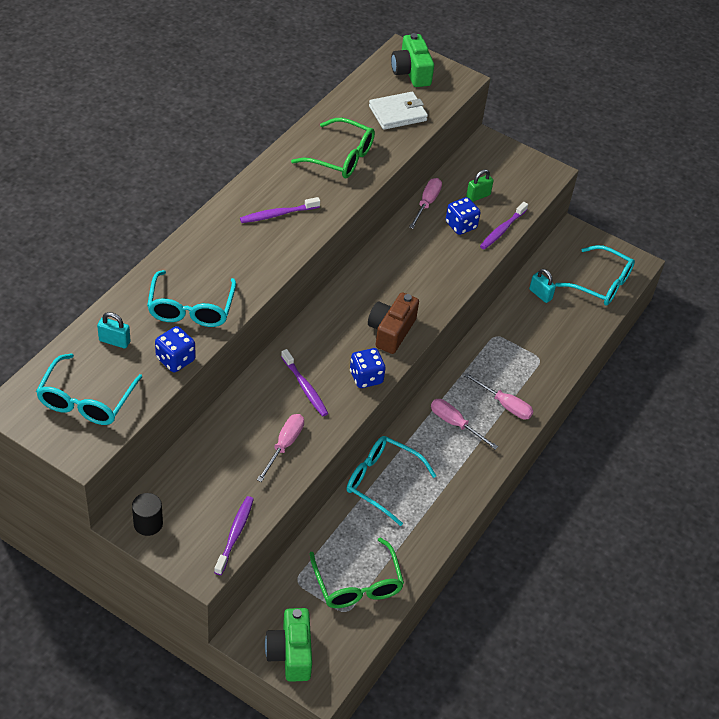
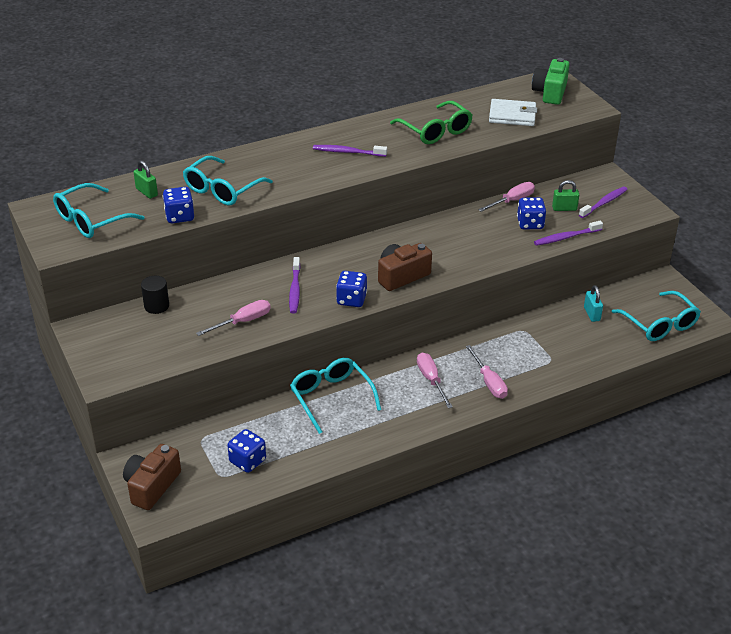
camera: 35 degrees right, 10 degrees down
(114, 341) = (147, 192): turquoise padlock -> green padlock
(148, 523) = (93, 334): black cylinder -> black cylinder (156, 306)
(235, 534) = (150, 365): purple toothbrush -> purple toothbrush (604, 203)
(290, 653) = (151, 486): green camera -> brown camera
(357, 584) = (247, 461): green glasses -> blue dice

